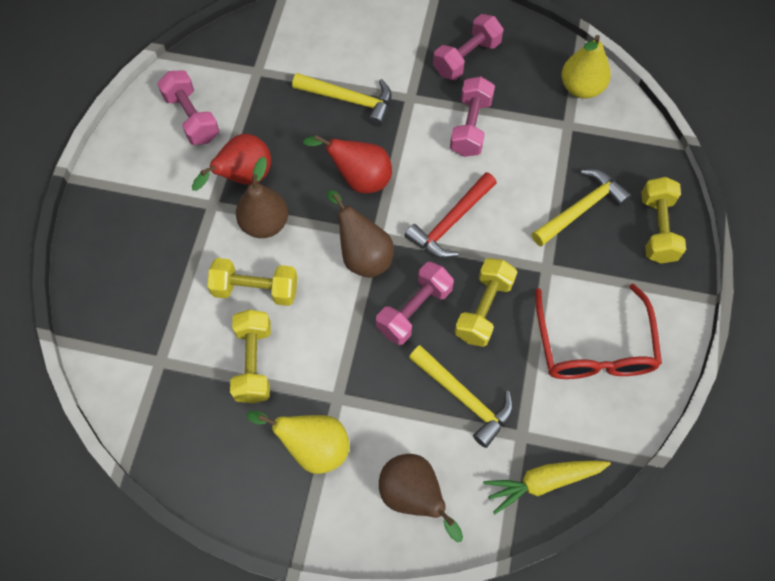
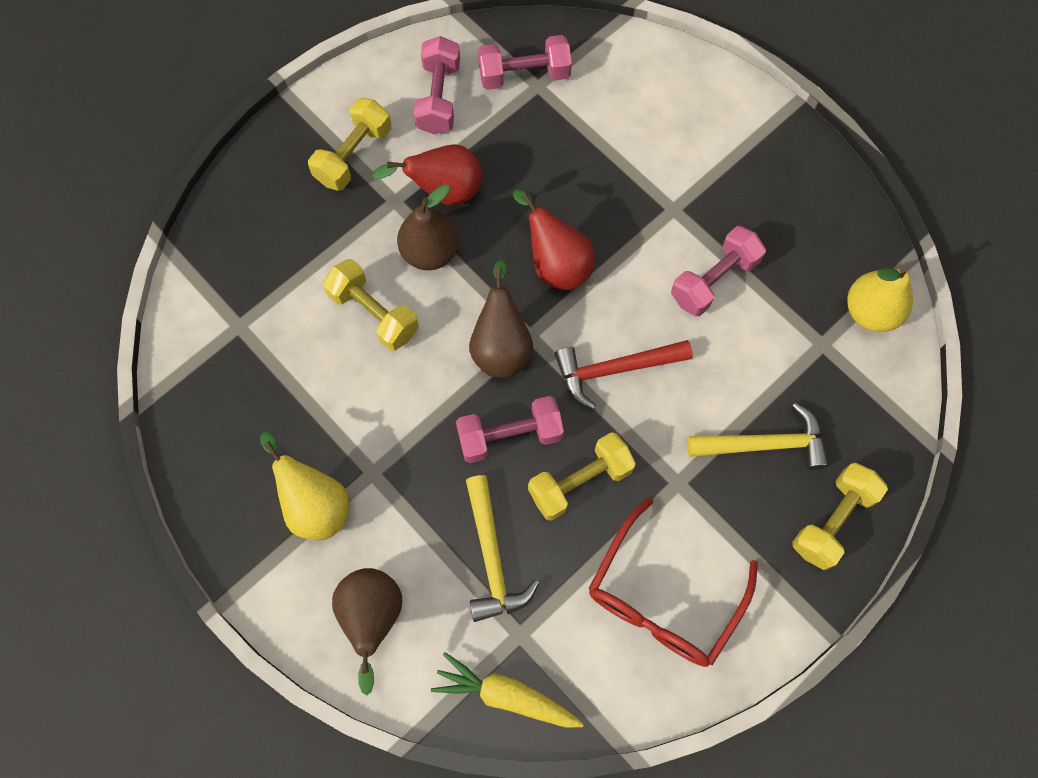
camera: 35 degrees right, 5 degrees up
(254, 362) = (321, 385): yellow dumbbell -> yellow dumbbell (353, 155)
(350, 100) = (608, 174): yellow hammer -> none
(466, 58) = (767, 202): pink dumbbell -> pink dumbbell (524, 75)

